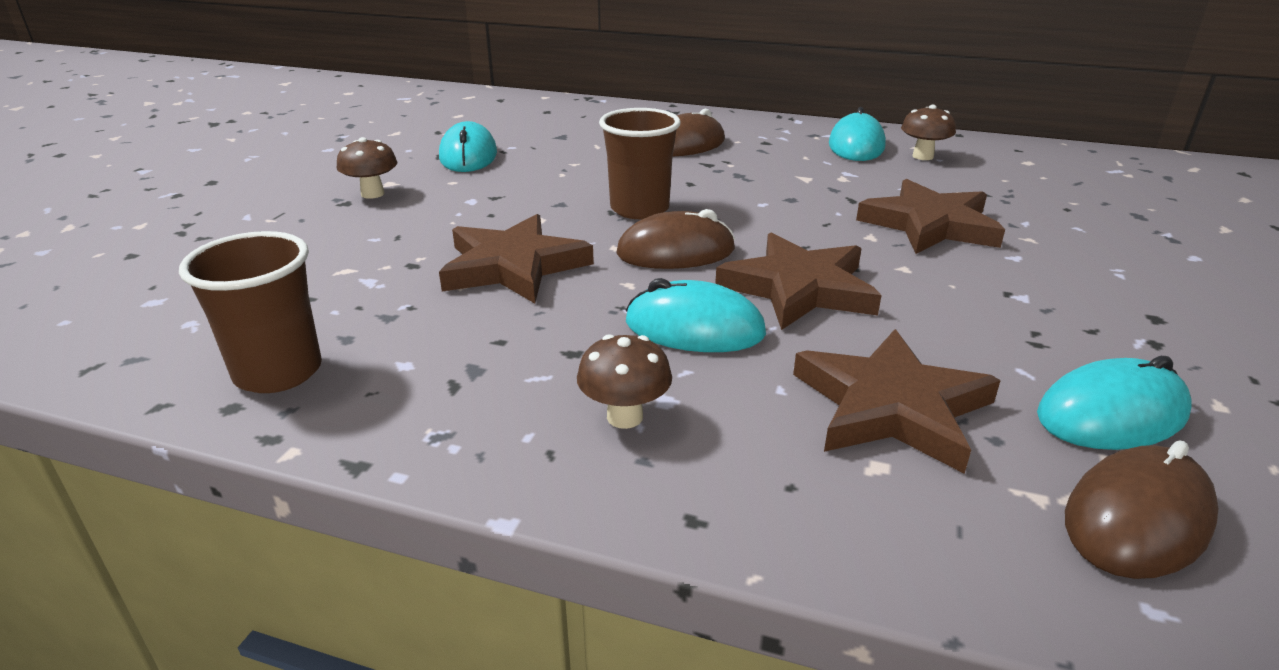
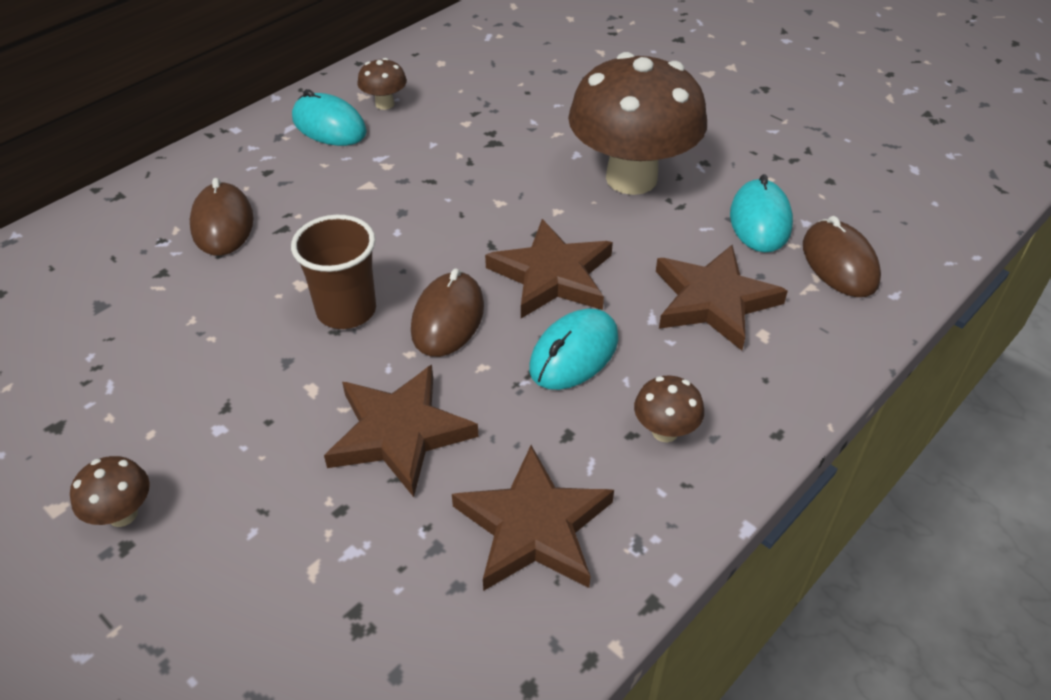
camera: 65 degrees left, 15 degrees up
(278, 372) = (490, 646): brown cup -> none
(468, 156) = (82, 401): turquoise mouse -> none
(929, 225) = (504, 165): brown star -> brown star (533, 526)
(1031, 298) = (631, 178): none -> brown mushroom

